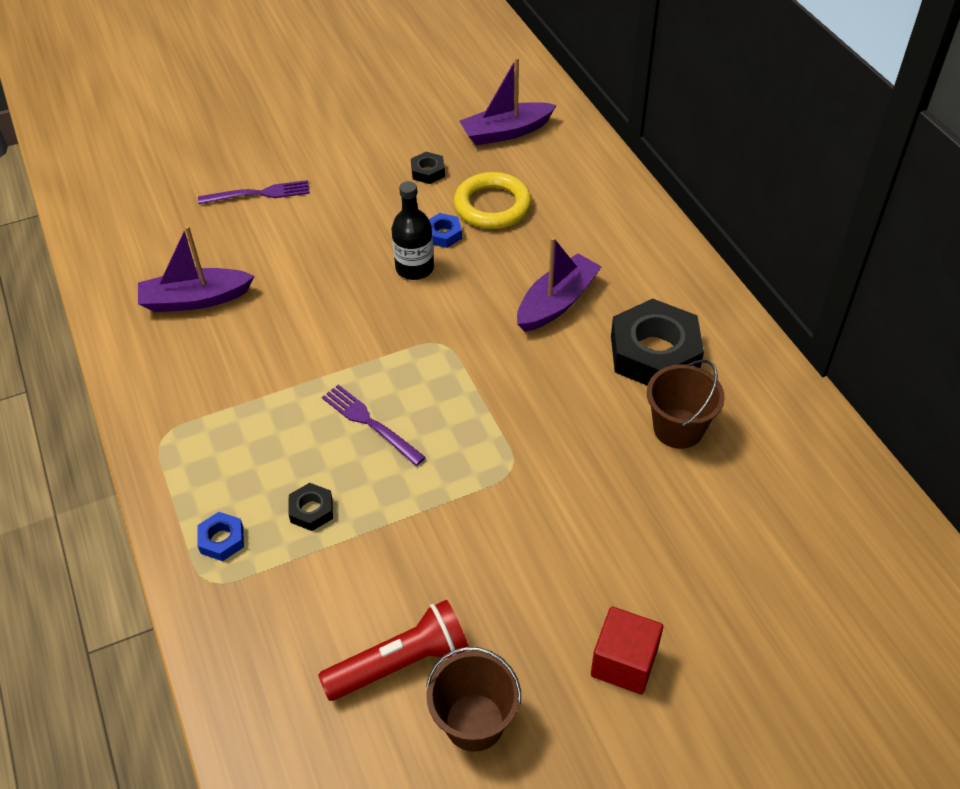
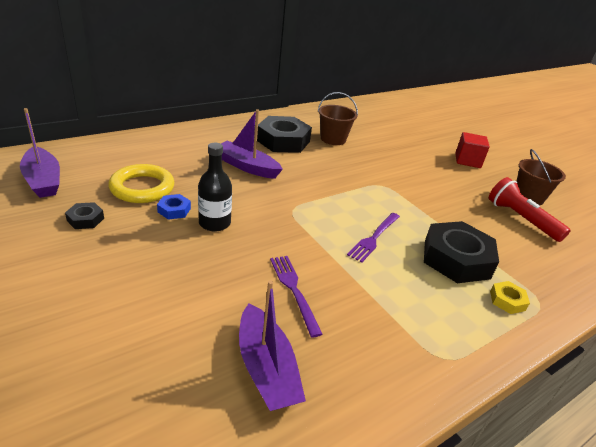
camera: 105 degrees left, 15 degrees down
(222, 540) = (507, 301): blue nut -> yellow nut
(259, 194) = (85, 339): purple fork -> purple fork (294, 290)
(311, 510) = (456, 259): black nut -> black nut, size x2.23

